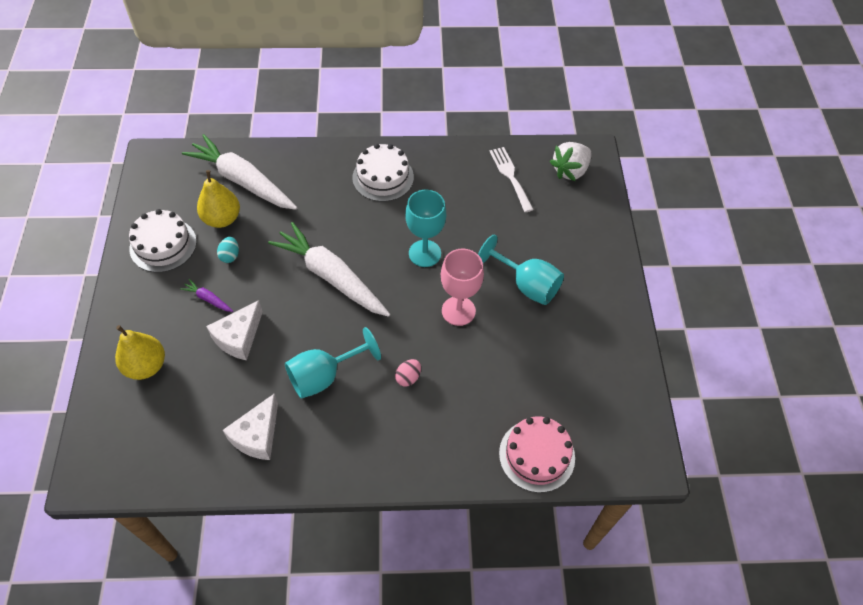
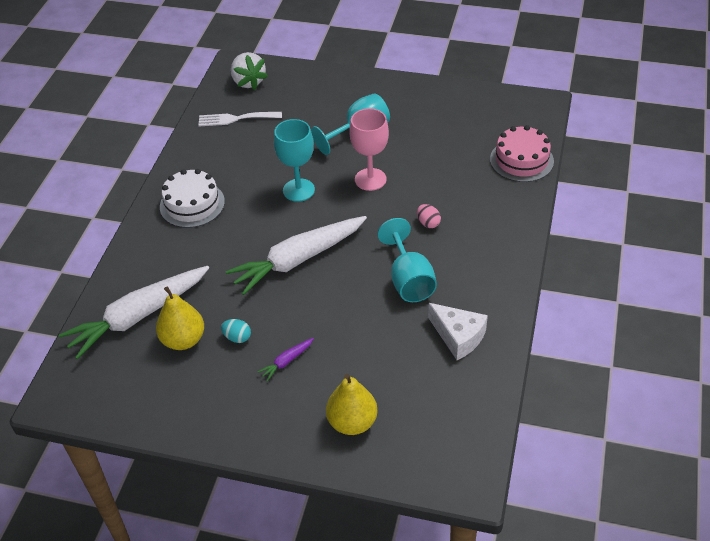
camera: 70 degrees left, 10 degrees down
(163, 245) = (196, 397): white cake -> none
(239, 337) = (344, 340): white cheese -> none

